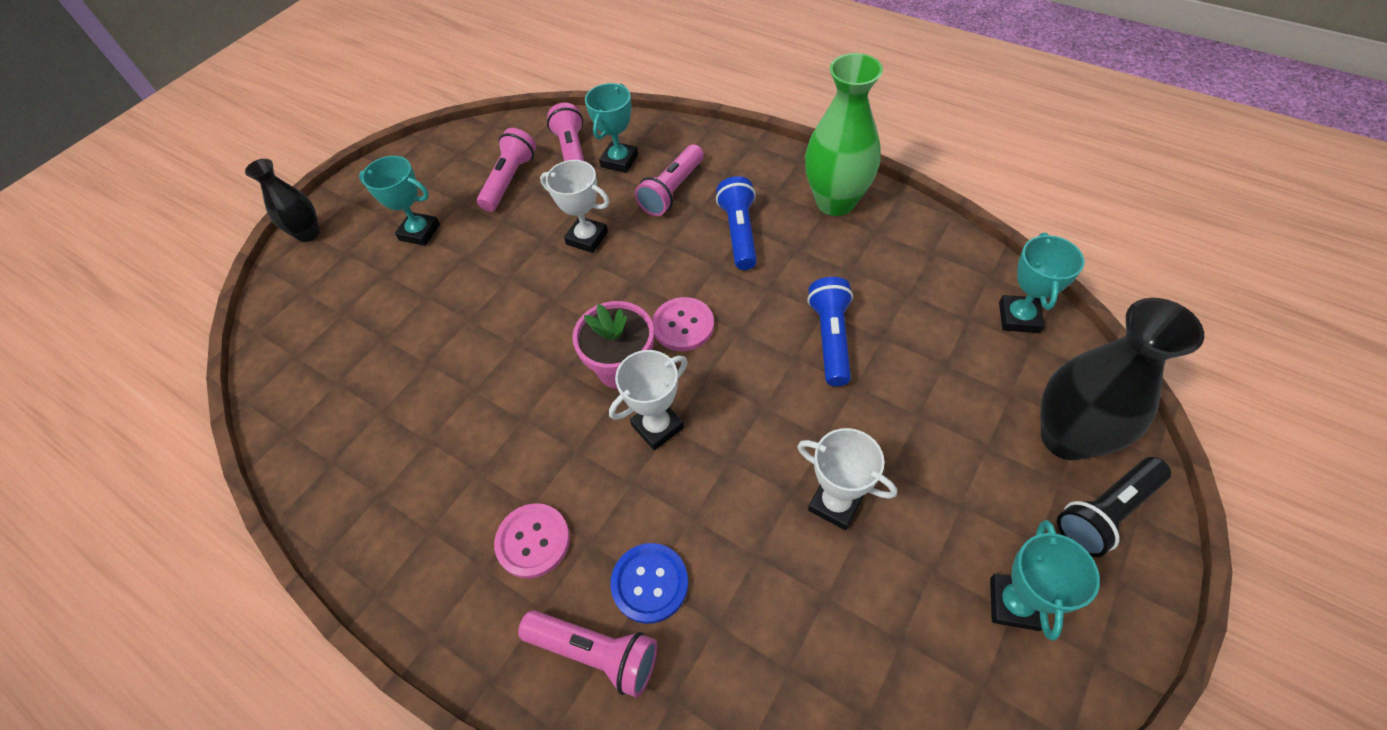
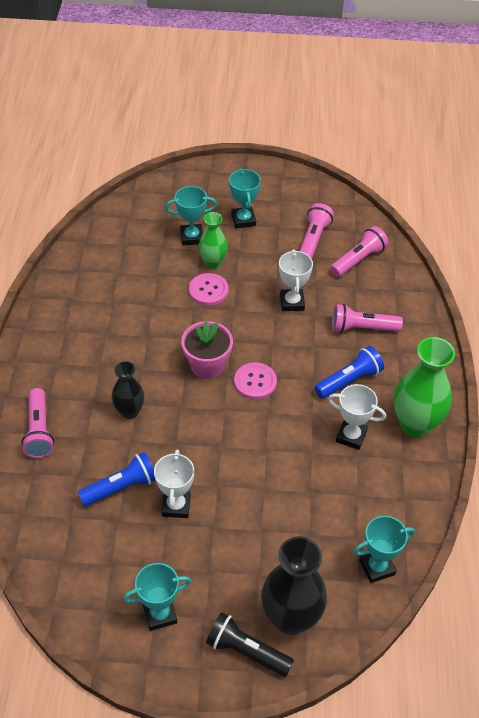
camera: 55 degrees right, 5 degrees down
(308, 234) = (209, 171): black vase -> black vase (129, 411)
(459, 291) = (213, 263): none -> green vase
(509, 180) = (313, 239): pink flashlight -> pink flashlight turned 60 degrees counterclockwise
(533, 541) = (81, 377): pink button -> pink button (208, 290)
(619, 161) = (370, 287): turquoise trophy -> turquoise trophy (191, 237)
(650, 583) = (85, 437): blue button -> none
(657, 426) = (178, 400): white trophy -> white trophy (351, 436)
(830, 338) = (292, 463): blue flashlight -> blue flashlight (121, 487)

